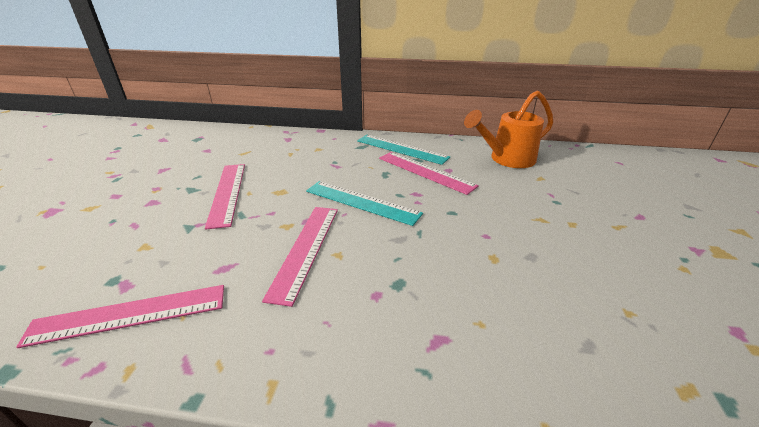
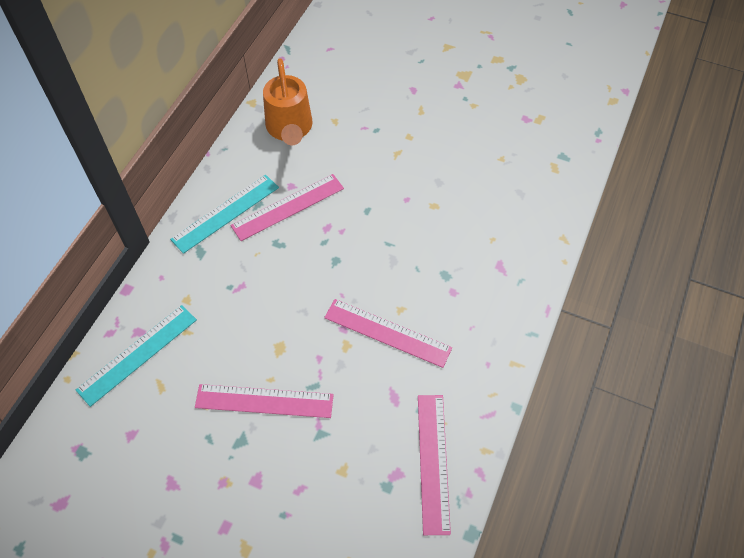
camera: 75 degrees left, 25 degrees up
(362, 202) = (327, 276): turquoise ruler -> turquoise ruler (137, 354)

